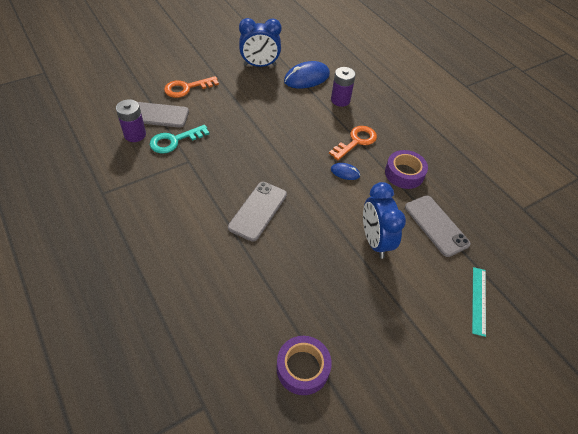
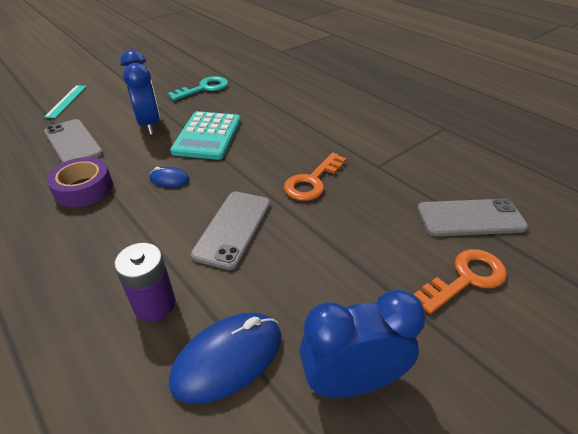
camera: 175 degrees right, 10 degrees down
(135, 135) = (472, 186): purple battery -> none
(174, 141) = (413, 186): turquoise key -> turquoise key (204, 88)
(258, 211) = (275, 132): grey phone -> grey phone (233, 228)
(302, 368) = (221, 65): purple tape -> none
(319, 216) = (207, 136): none -> turquoise calculator
(356, 141) = (142, 223): orange key -> orange key (312, 181)

